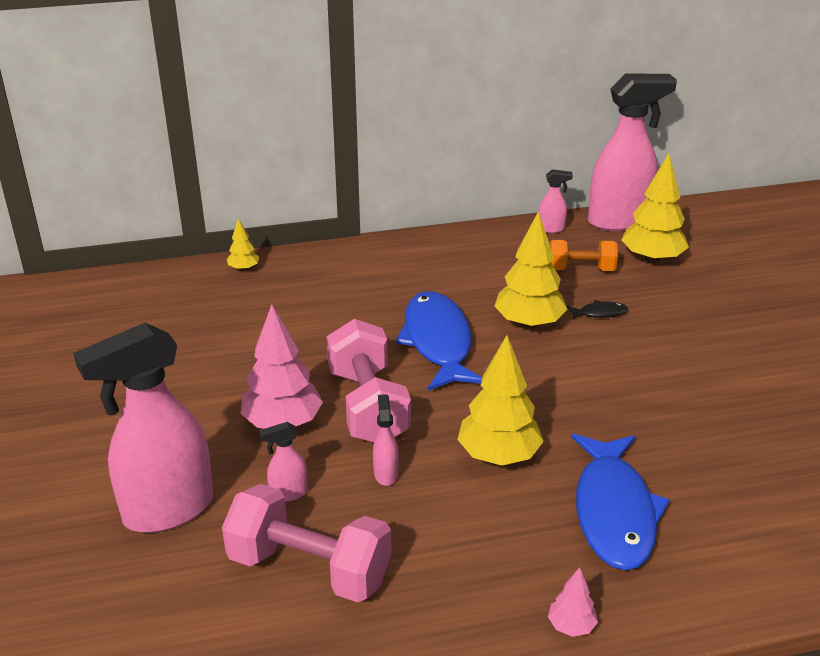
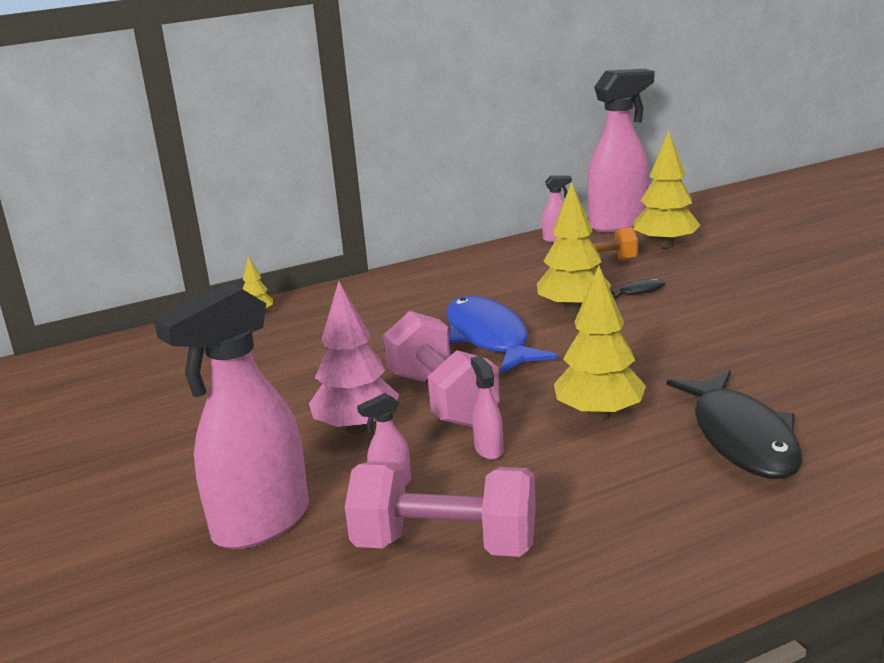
camera: 10 degrees left, 10 degrees down
(571, 626) = (753, 539): pink tree -> none
(614, 511) = (741, 438): blue fish -> black fish

